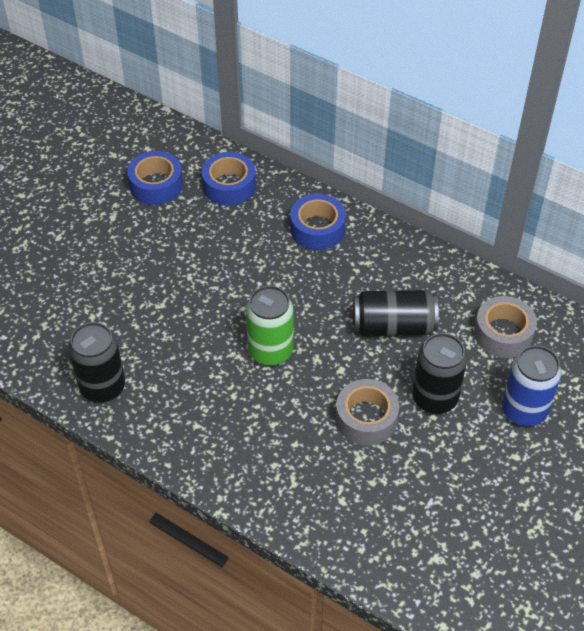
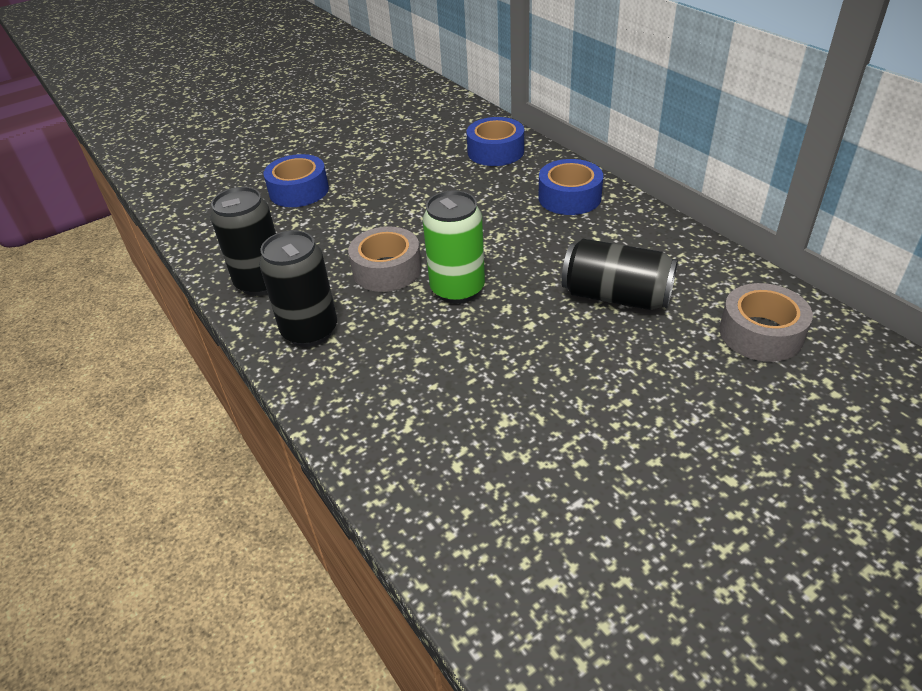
camera: 25 degrees right, 10 degrees down
(156, 185) = (425, 140): blue tape -> blue tape (299, 191)
(366, 418) = (536, 381): grey tape -> grey tape (387, 270)
(435, 398) = (637, 381): black can -> black can (310, 331)
(524, 410) = (762, 426): blue can -> none

